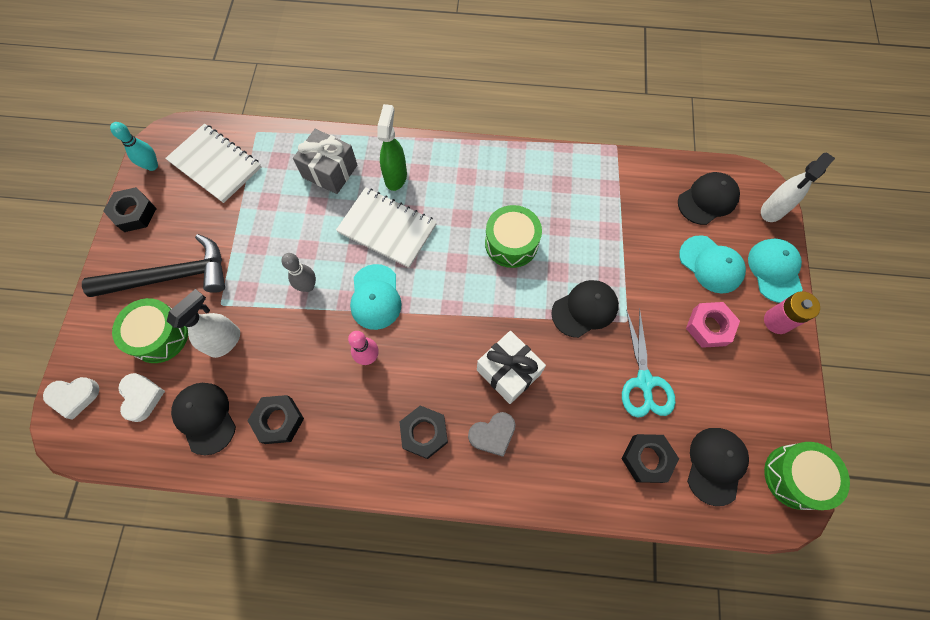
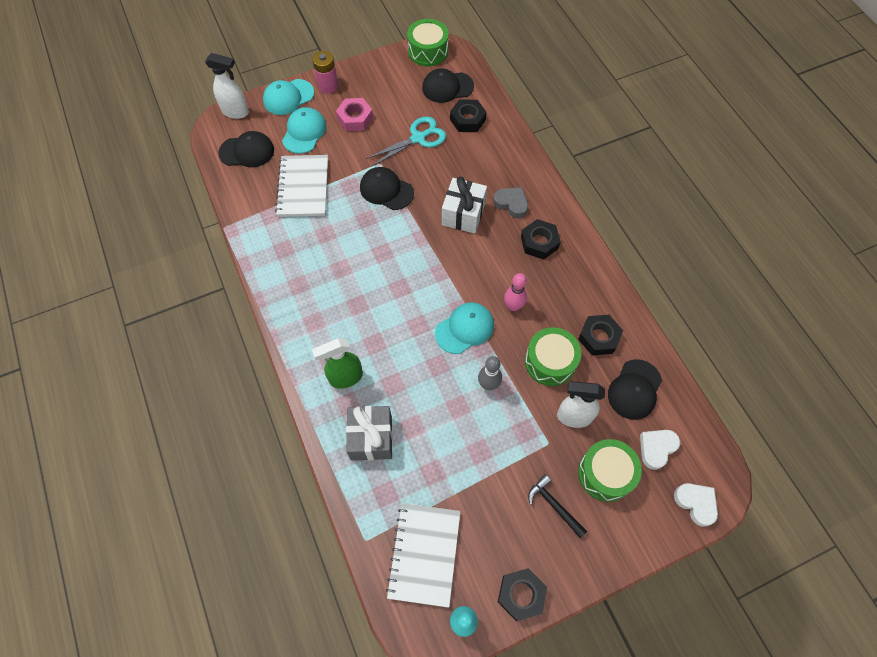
camera: 120 degrees left, 5 degrees down
(171, 276) = (554, 505): black hammer -> black hammer, size x0.50
(387, 228) = (400, 355): white notebook -> white notebook (303, 187)
(511, 243) = (360, 259): green drum -> green drum (550, 362)
(707, 200) = (247, 151): black cap -> black cap turned 150 degrees clockwise

